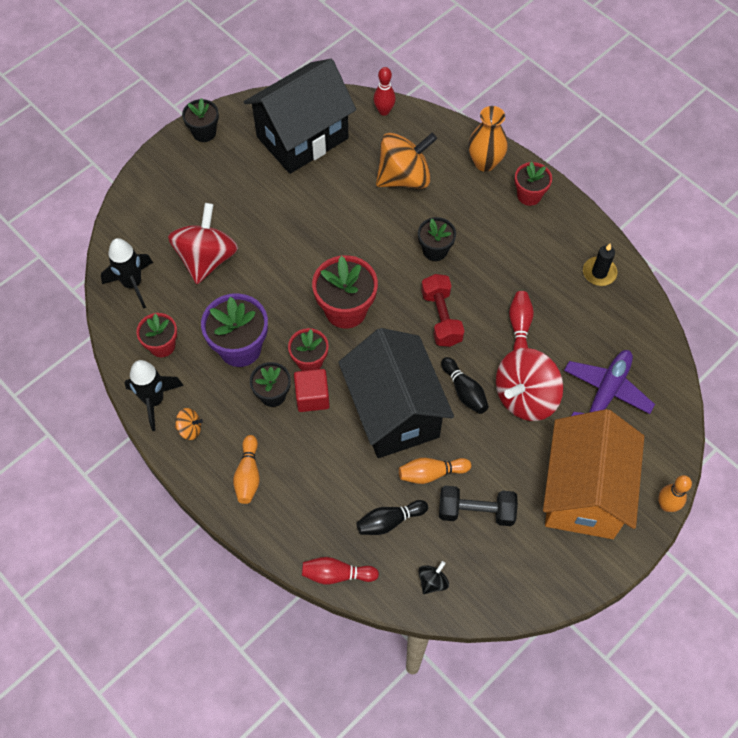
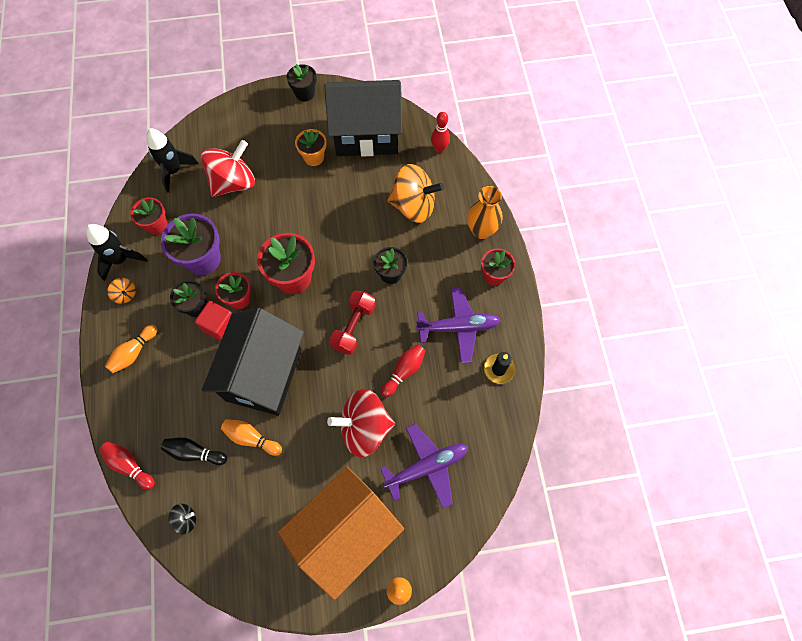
camera: 35 degrees right, 5 degrees up
(268, 188) = (314, 157): none -> orange flower pot
(464, 391) = (324, 393): black bowling pin -> none
(476, 511) = (258, 489): black dumbbell -> none
(535, 259) = (458, 327): none -> purple plane

